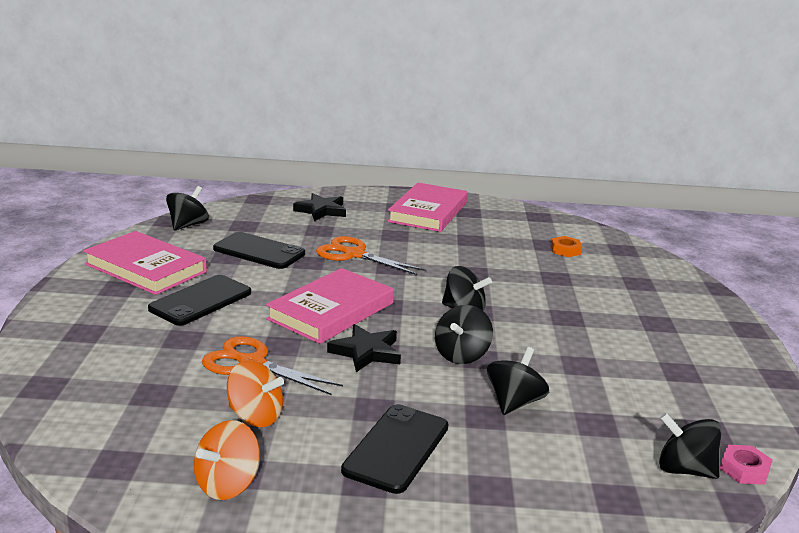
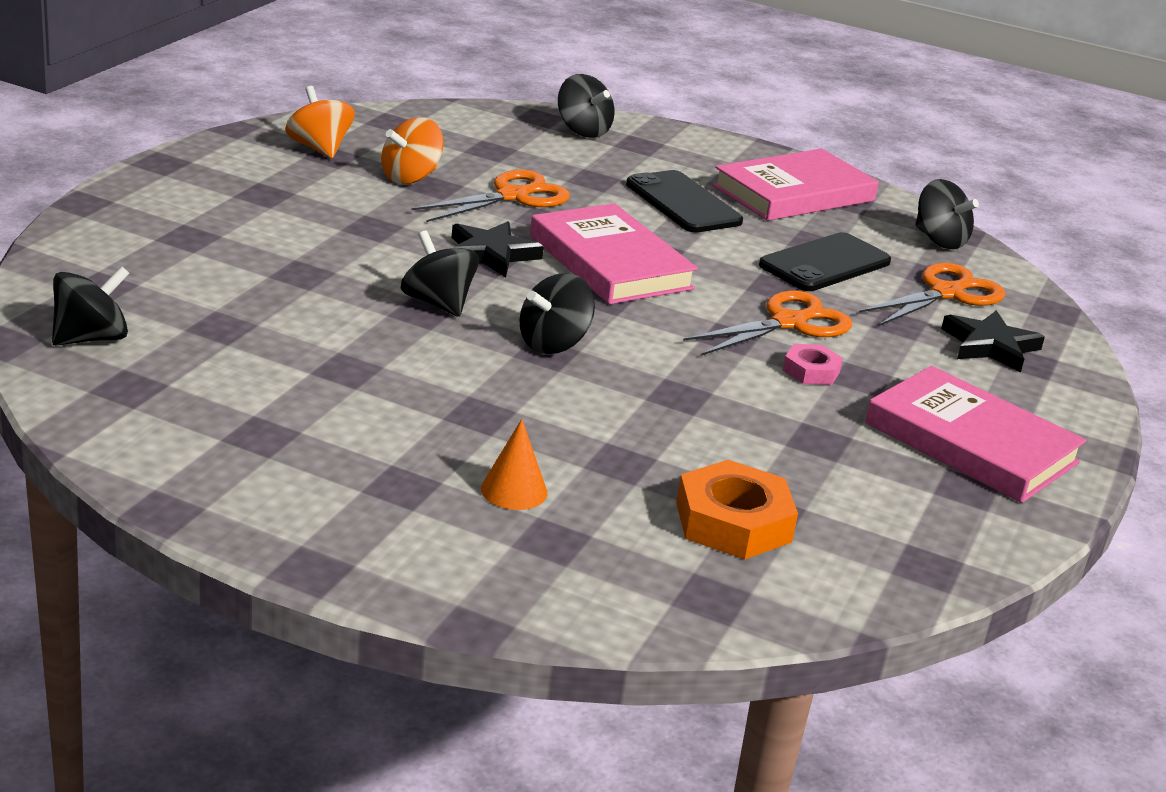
camera: 110 degrees right, 5 degrees up
(266, 221) = (947, 293): none -> orange scissors
(397, 448) = (295, 218): black phone -> none
(514, 402) = (309, 297): black spinning top -> black spinning top (583, 131)
(565, 250) = (733, 522): orange nut -> orange nut, size x1.78
(617, 297) = (514, 490): none -> orange cone
(744, 469) = (46, 372): pink nut -> pink nut (811, 371)

